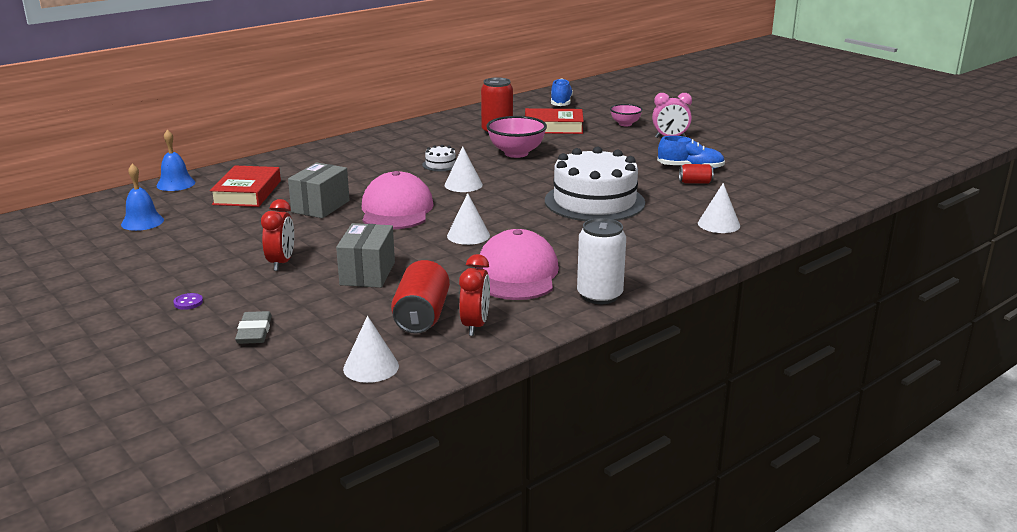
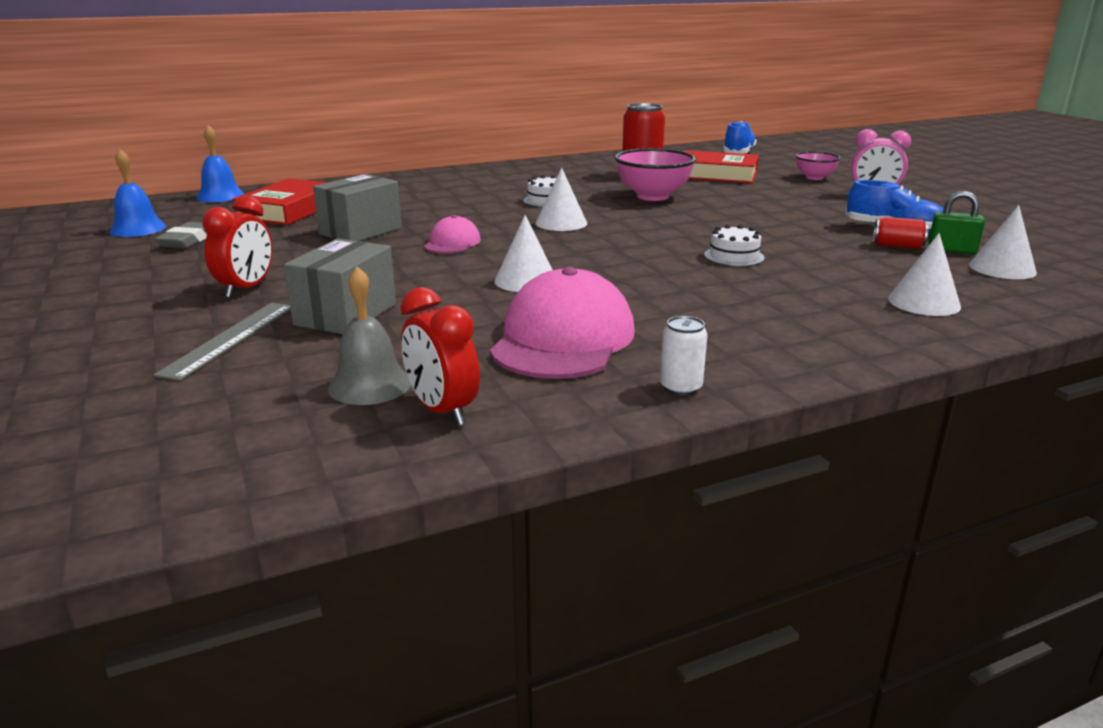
camera: 15 degrees right, 0 degrees up
(188, 302) = (74, 325): purple button -> none
(254, 332) = (110, 376): grey eraser -> grey eraser (189, 240)
(306, 299) = (230, 339): none -> grey ruler
(371, 367) = (218, 458): white cone -> white cone (1002, 268)
(396, 210) = (452, 243): pink cap -> pink cap, size x0.51
(421, 316) = (370, 385): red can -> grey bell
(475, 326) = (442, 411): red clock -> red clock turned 120 degrees clockwise
(594, 201) = (734, 256): white cake -> white cake, size x0.40
(599, 295) = (680, 387): white can -> white can, size x0.53
(729, 182) = (951, 250): none -> green padlock

